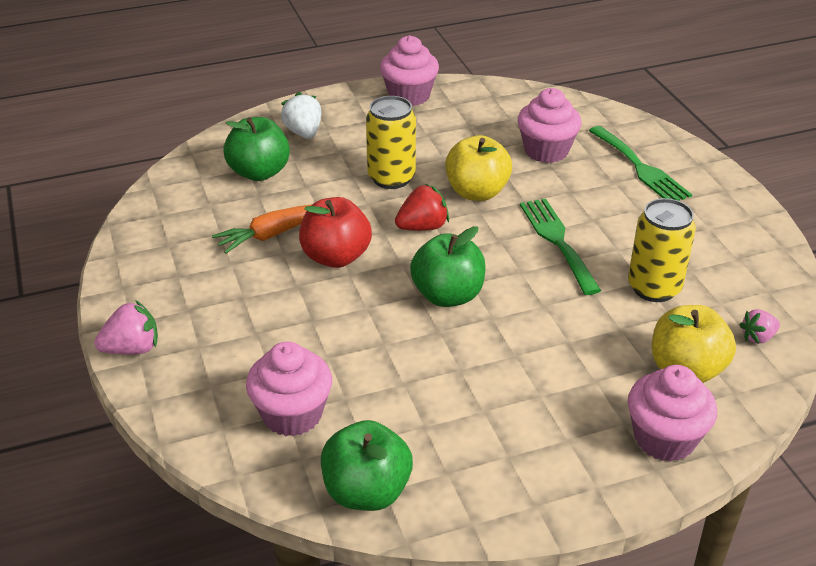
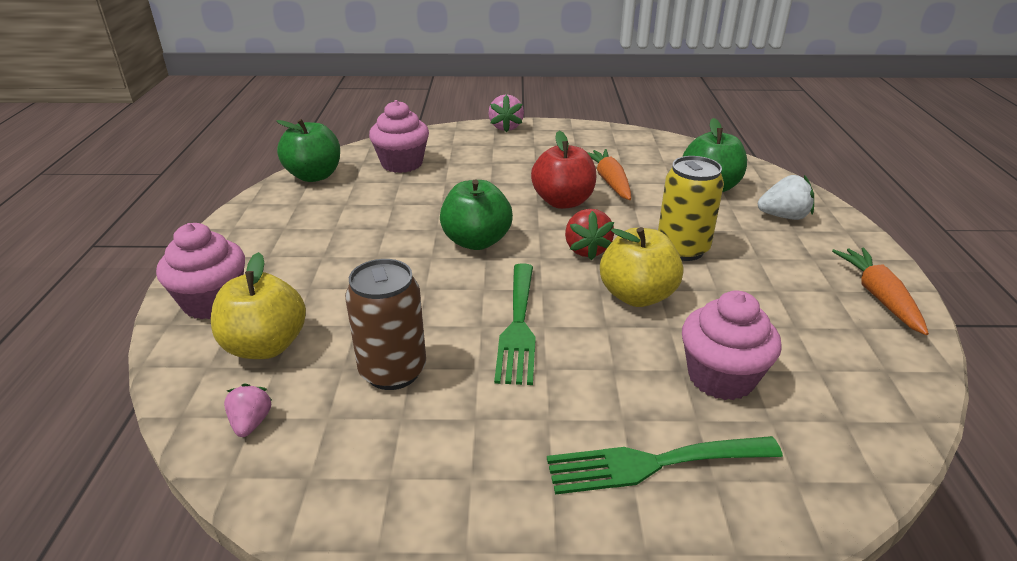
camera: 110 degrees right, 5 degrees down
(409, 96) = (878, 297): pink cupcake -> orange carrot
(557, 241) = (518, 326): green fork -> green fork turned 90 degrees clockwise
(654, 288) = (393, 371): yellow can -> brown can

